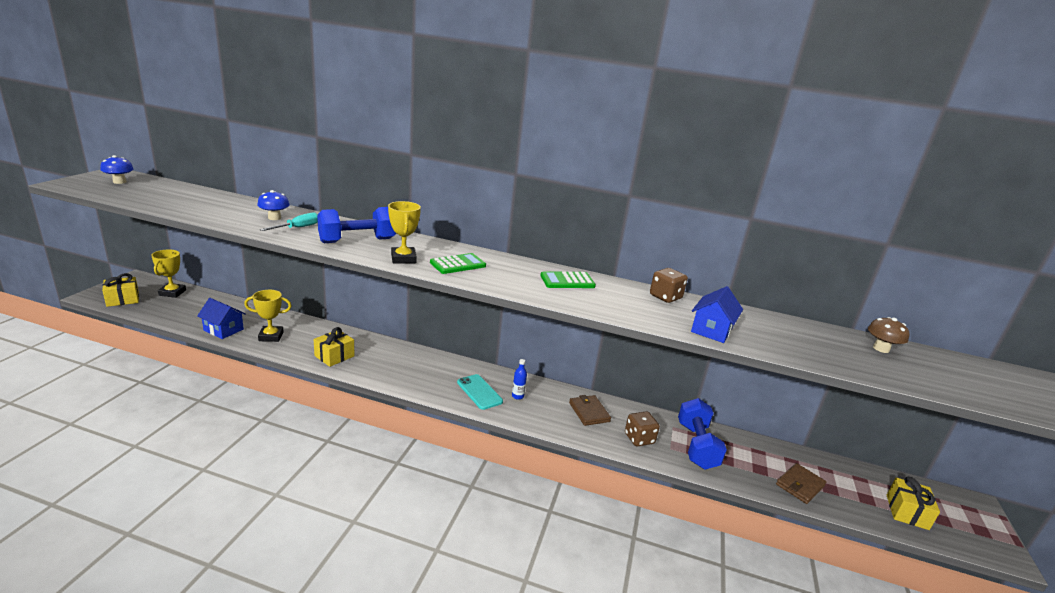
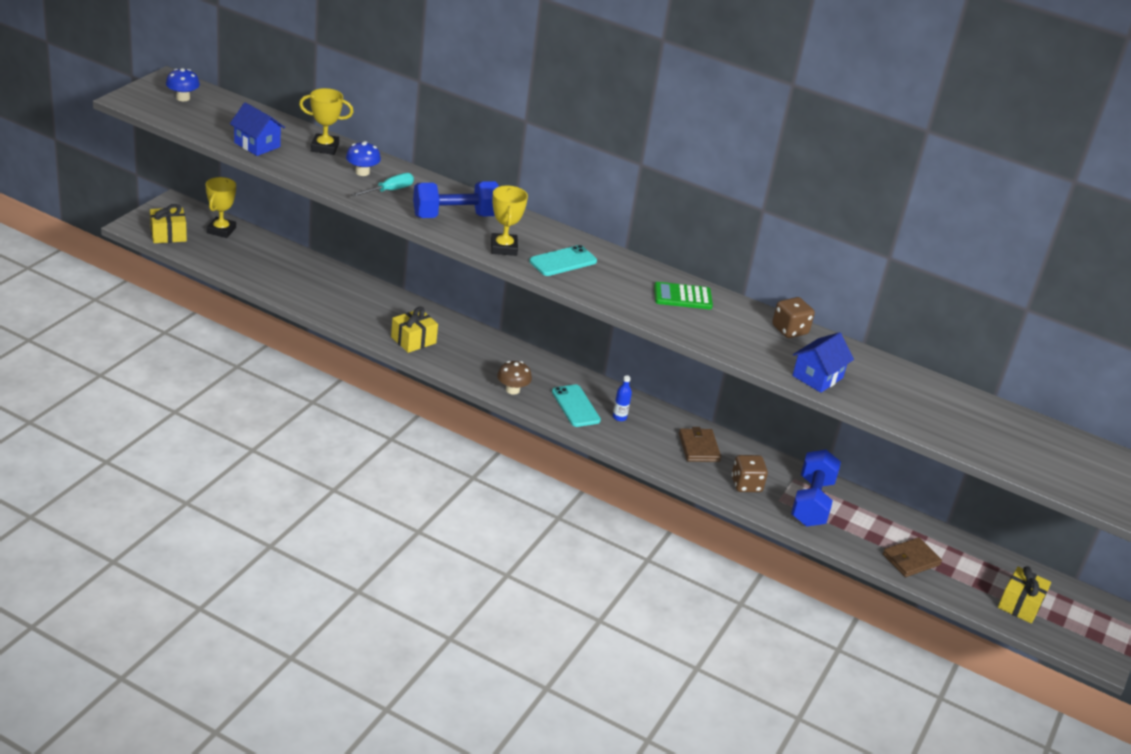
camera: 10 degrees right, 10 degrees up
(223, 330) = (287, 290): blue house -> blue house (257, 145)
(271, 336) = (341, 305): yellow trophy -> yellow trophy (324, 147)
(458, 264) = (563, 261): green calculator -> turquoise phone
(881, 349) = (1004, 422): brown mushroom -> brown mushroom (512, 390)

